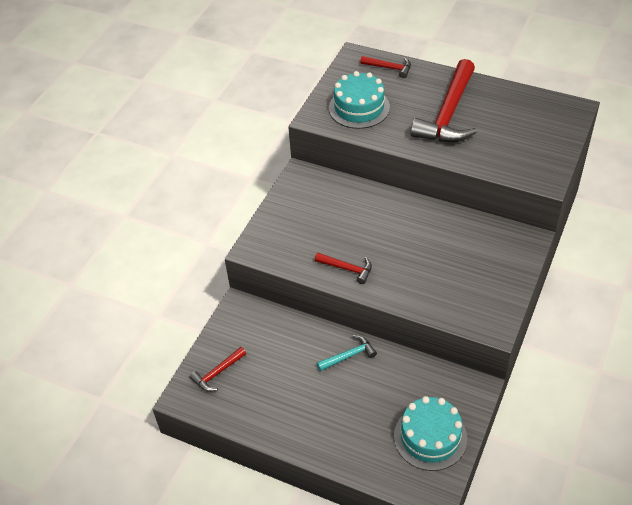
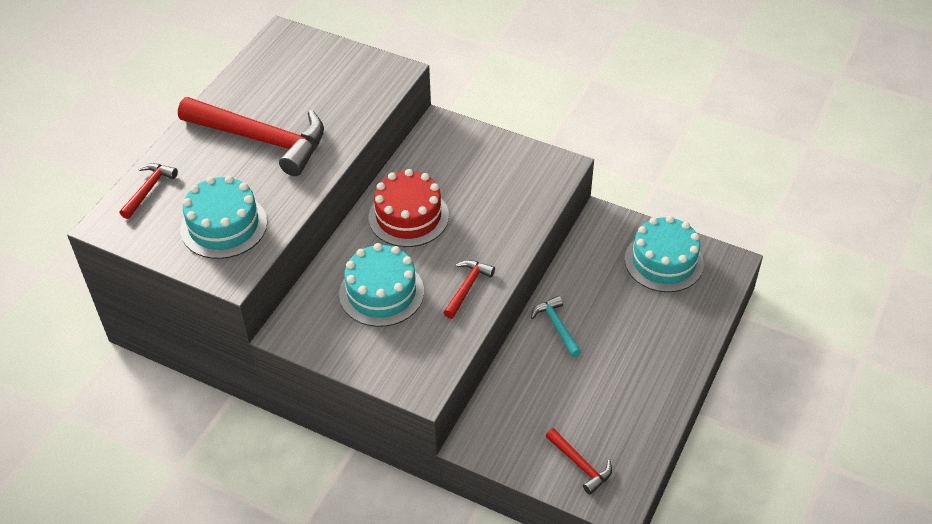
camera: 90 degrees left, 0 degrees up
(339, 219) = (381, 292): none -> turquoise cake
(418, 228) = (408, 216): none -> red cake

